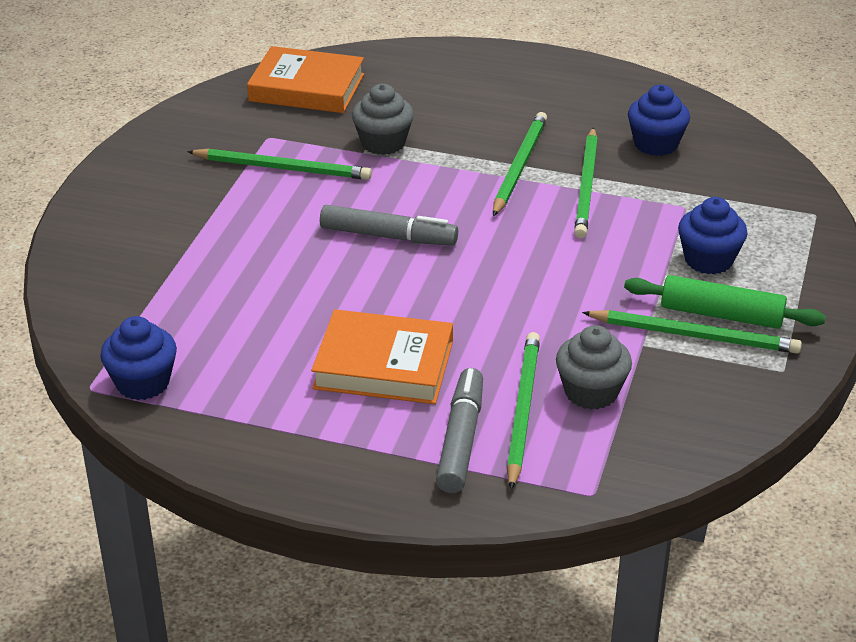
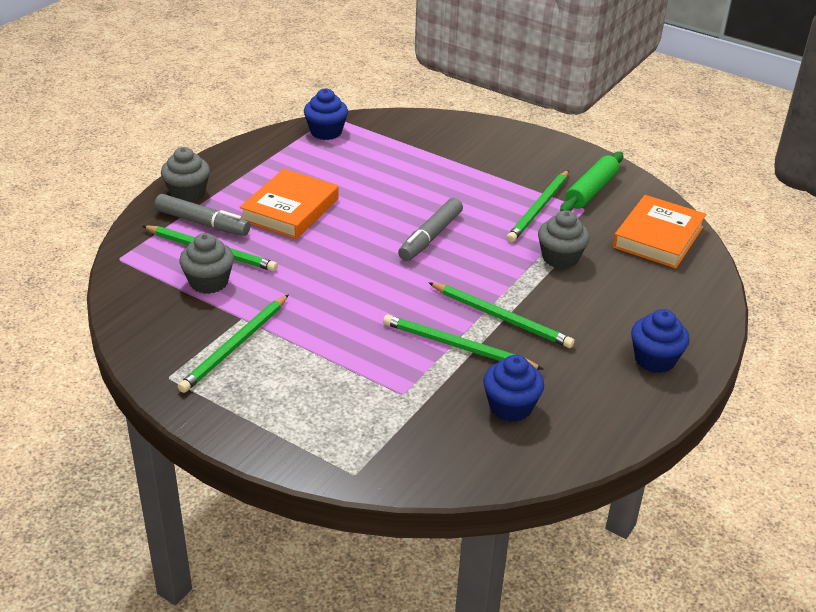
camera: 105 degrees right, 0 degrees up
(389, 480) = (187, 193): none -> grey cupcake
(708, 260) = (322, 383): blue cupcake -> blue cupcake (654, 359)
(721, 315) = (250, 367): green rolling pin -> green rolling pin (591, 191)

